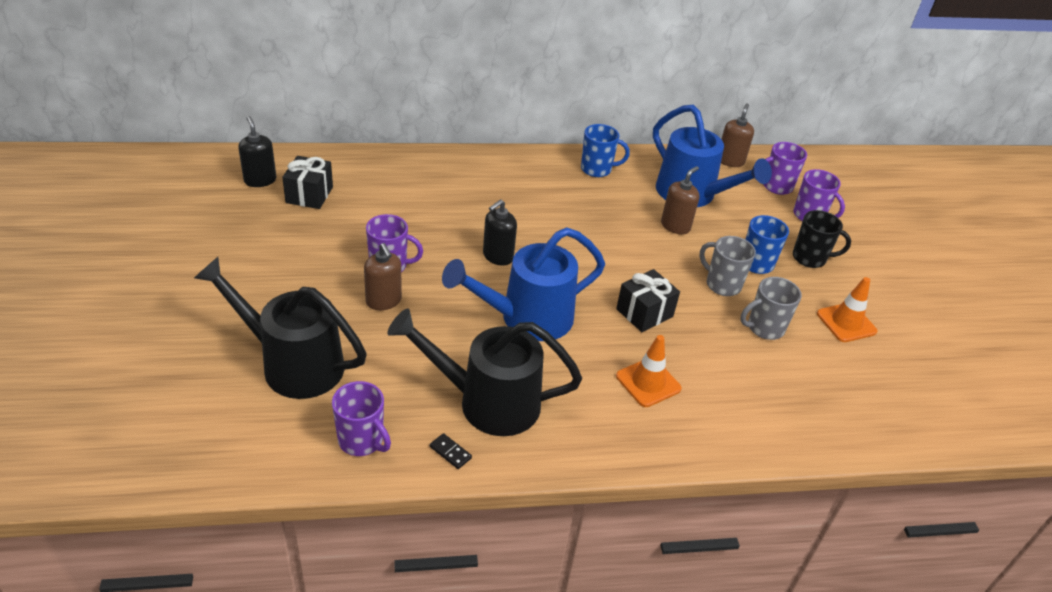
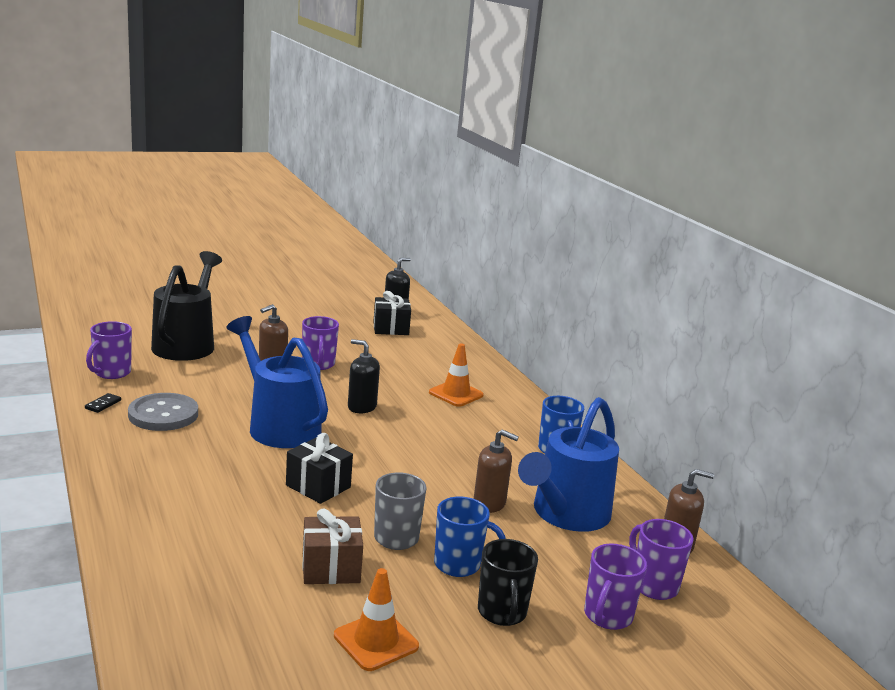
camera: 75 degrees right, 20 degrees down
(486, 402) = (163, 414): black watering can -> grey button
(648, 382) = (210, 491): orange traffic cone -> orange traffic cone (456, 394)
(764, 328) = (331, 568): grey mug -> brown gift

